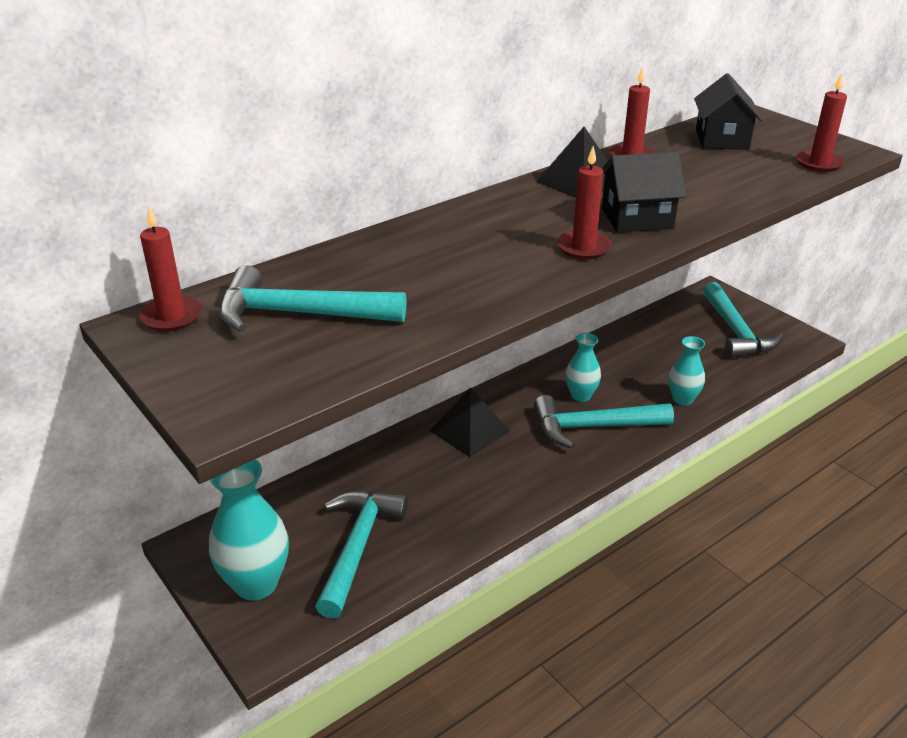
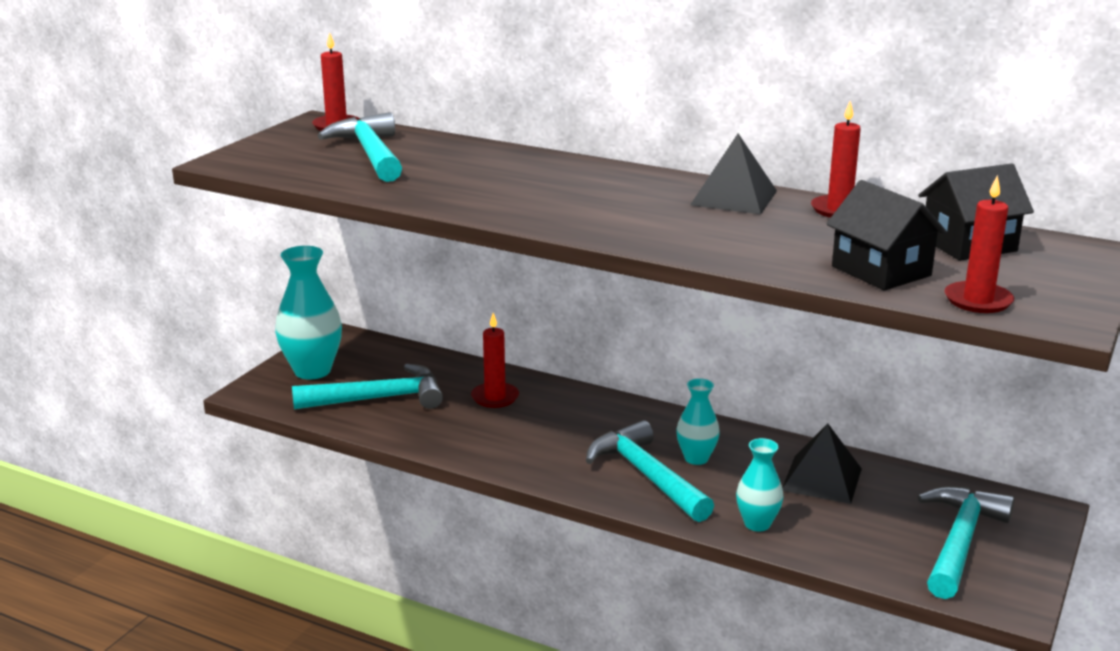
camera: 65 degrees right, 10 degrees down
(469, 430) = (577, 411): black pyramid -> black pyramid (822, 479)
(583, 248) = (583, 218): red candle -> red candle (495, 397)
(637, 218) = (677, 230): black house -> black house (881, 271)
(735, 331) = (960, 542): turquoise hammer -> turquoise hammer turned 150 degrees clockwise

